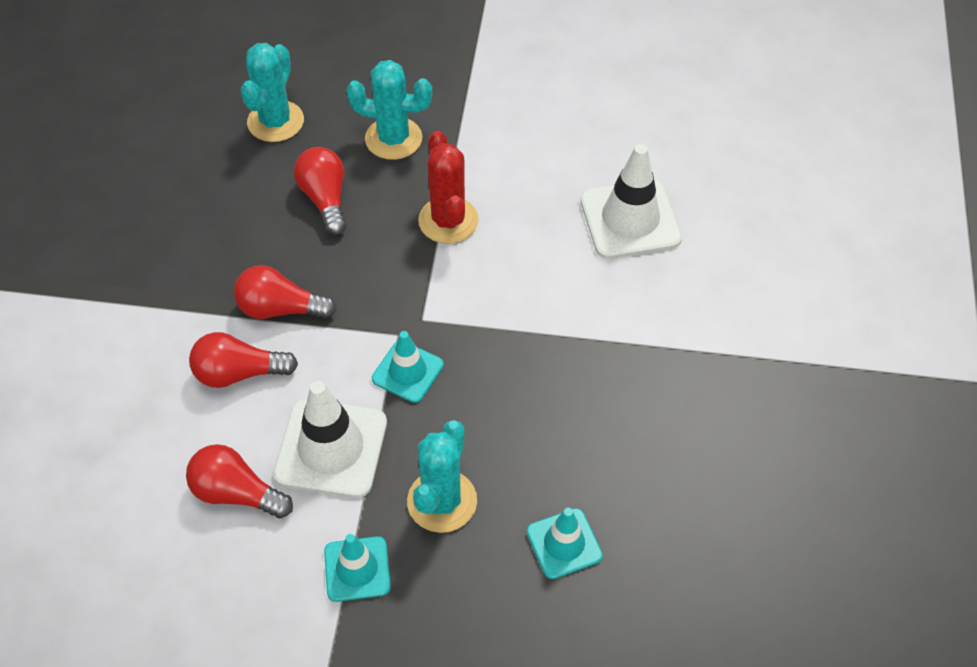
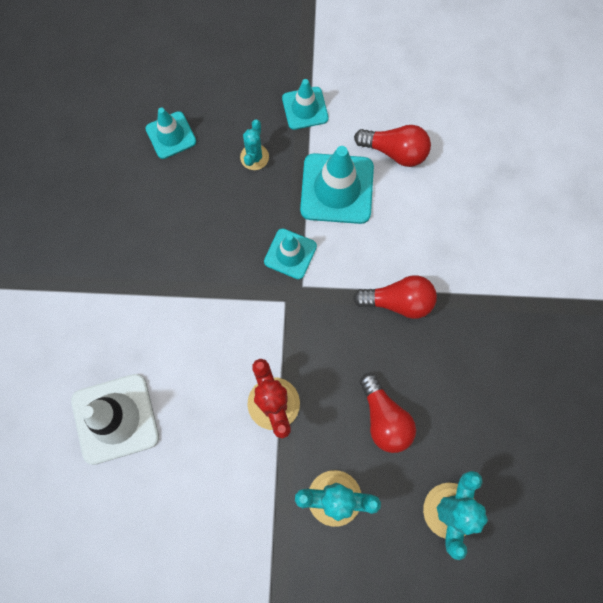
camera: 175 degrees right, 20 degrees up
(239, 373) = (416, 242): red light bulb -> none
(331, 448) = (337, 189): white traffic cone -> turquoise traffic cone
(442, 501) = (254, 157): turquoise cactus -> turquoise cactus, size x0.60

